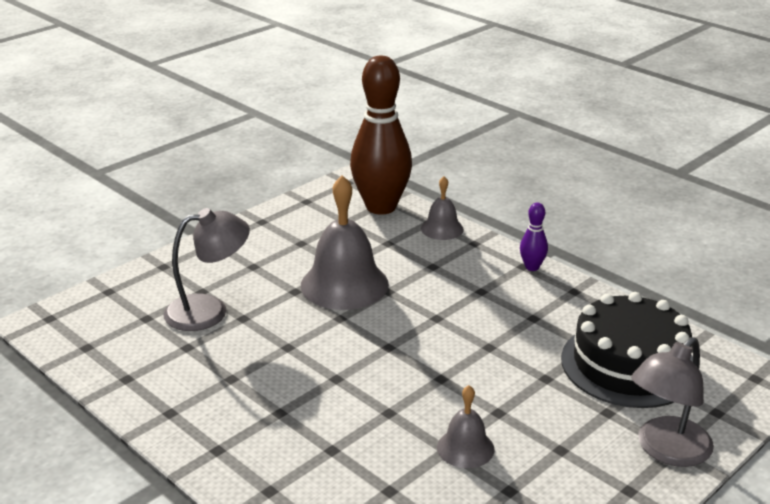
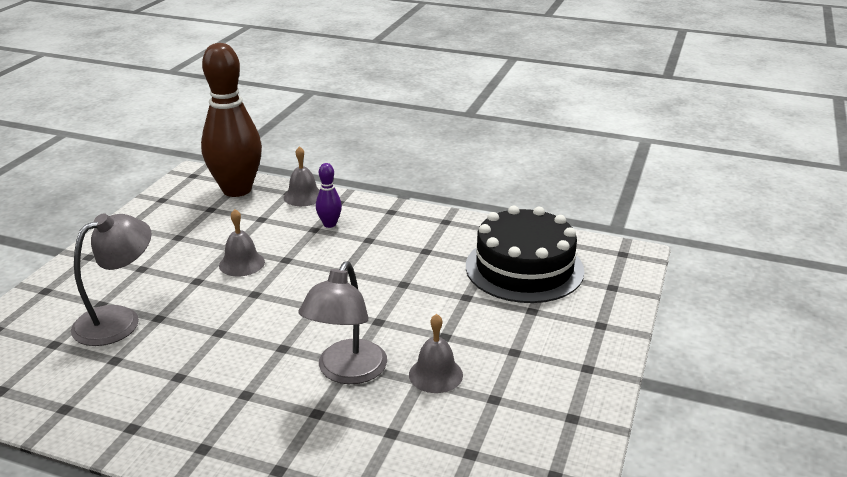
camera: 25 degrees left, 0 degrees up
(344, 284) = (242, 263): grey bell -> grey bell, size x0.53
(532, 267) = (399, 210): purple bowling pin -> purple bowling pin (329, 224)
(666, 450) = (595, 328): grey lamp -> grey lamp (346, 372)

